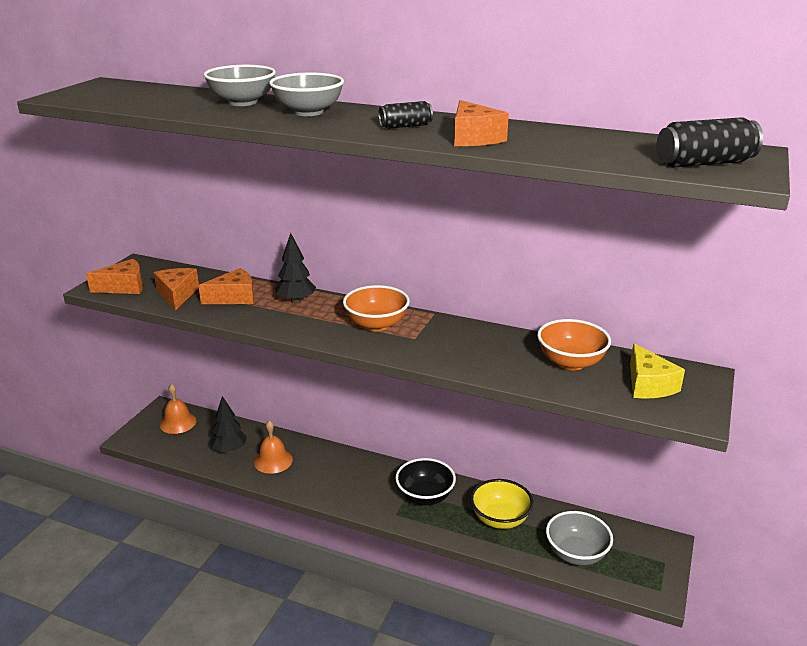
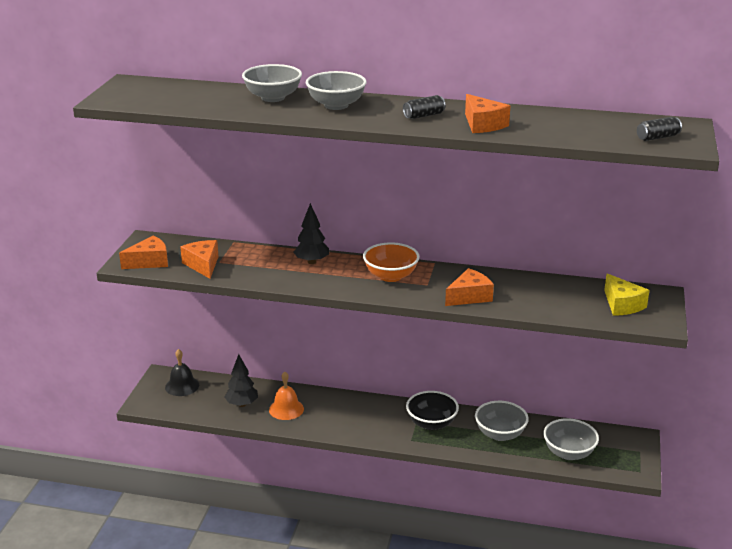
camera: 10 degrees left, 0 degrees up
(178, 422) = (182, 386): orange bell -> black bell
(234, 297) = (255, 263): orange cheese -> orange cheese (469, 296)
(500, 519) = (500, 434): yellow bowl -> grey bowl
(570, 362) = (558, 293): orange bowl -> none
(704, 163) = (657, 137): black can -> black can, size x0.62

